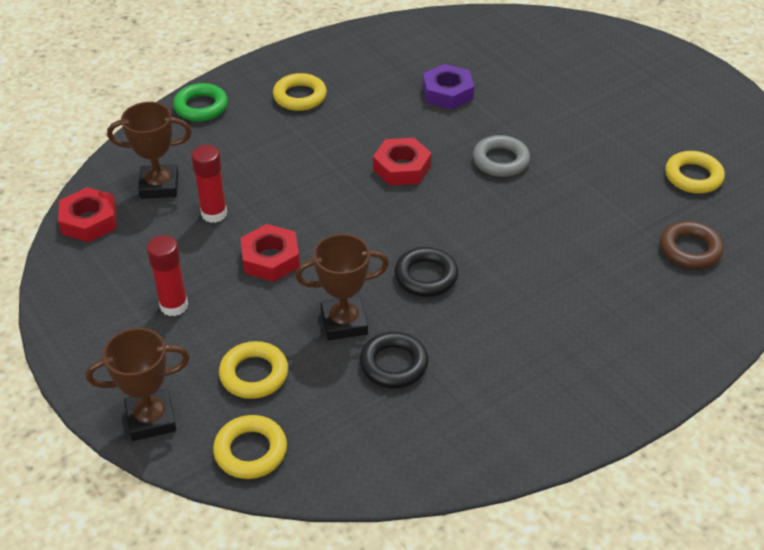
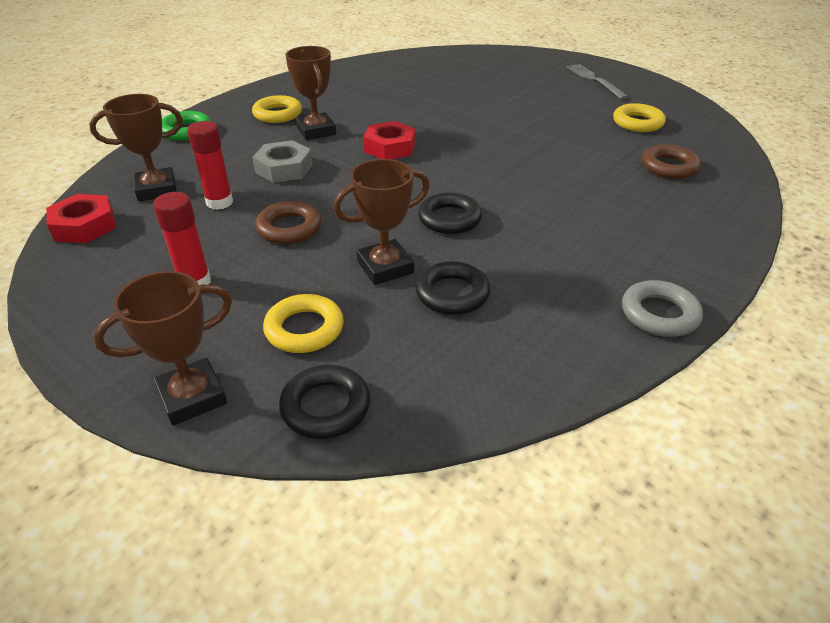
camera: 15 degrees left, 5 degrees down
(250, 451) = (325, 407): yellow ring -> black ring
(270, 259) = (289, 228): red nut -> brown ring
(285, 179) = (284, 168): none -> grey nut
(333, 130) = (316, 131): none -> brown trophy
(447, 93) = (407, 98): purple nut -> none
(500, 160) = (474, 132): grey ring -> grey ring (659, 314)
(681, 97) = (595, 80): none -> grey fork

